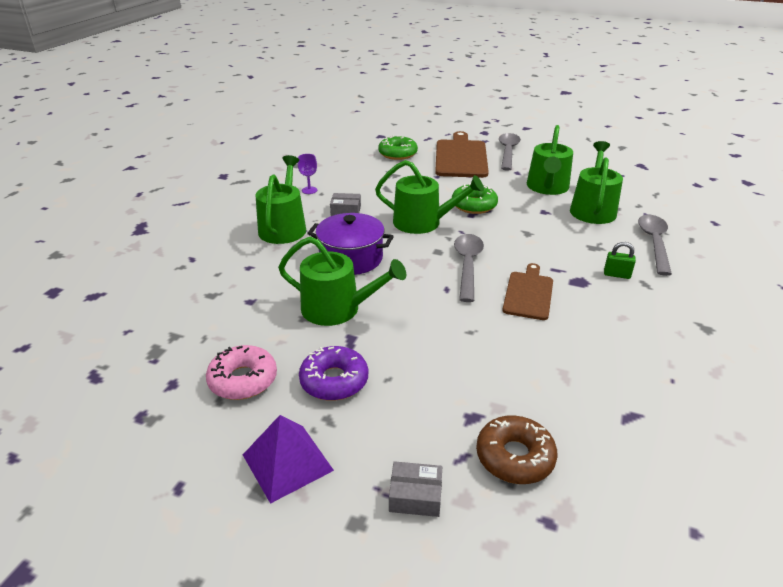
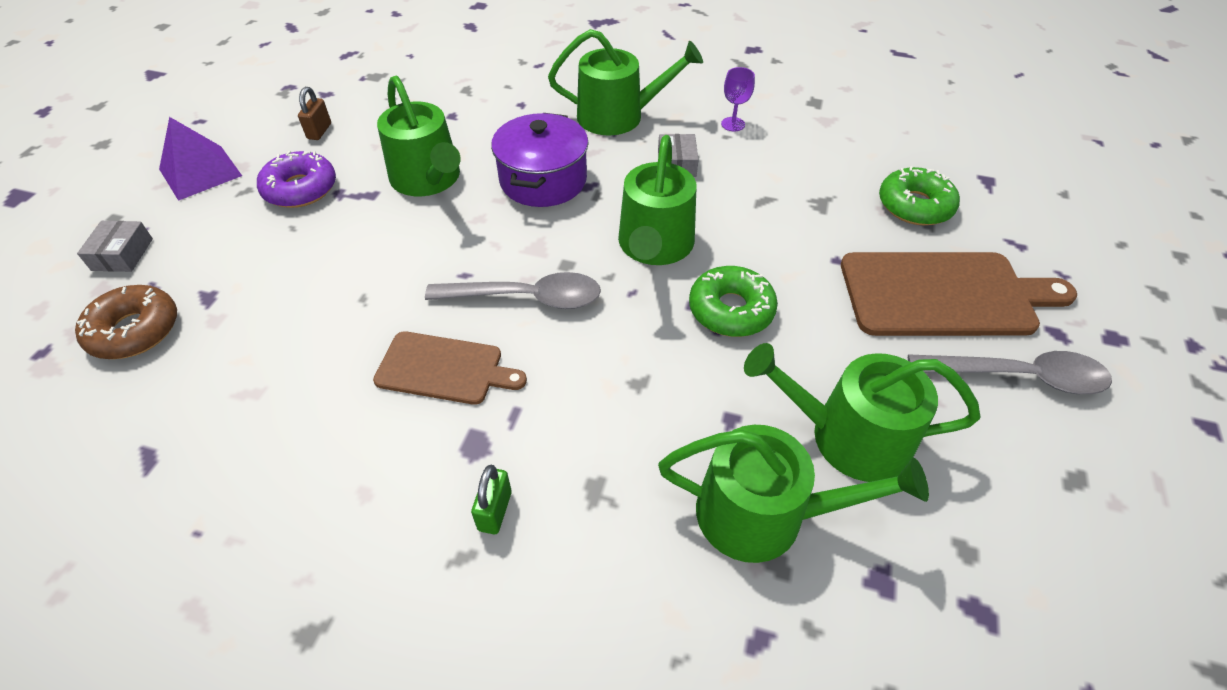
camera: 85 degrees right, 15 degrees up
(243, 380) = (319, 131): pink donut -> brown padlock
(338, 309) = (428, 179): green watering can -> green watering can turned 45 degrees counterclockwise
(654, 243) = (622, 618): grey spoon -> none

